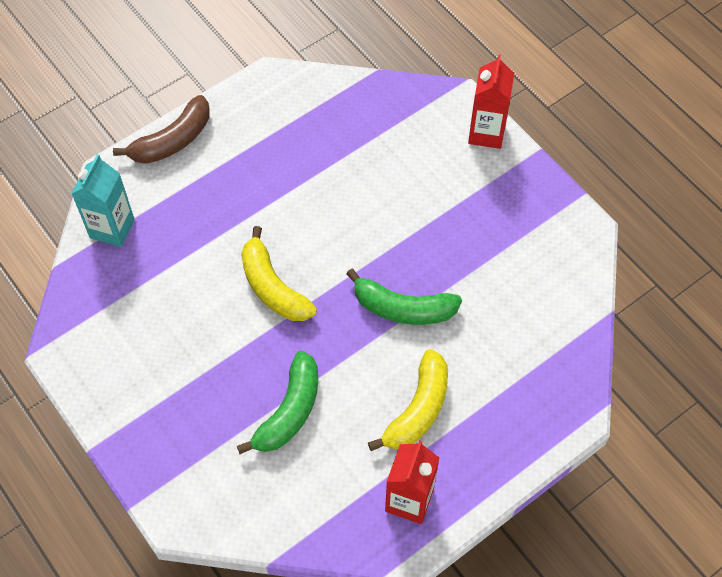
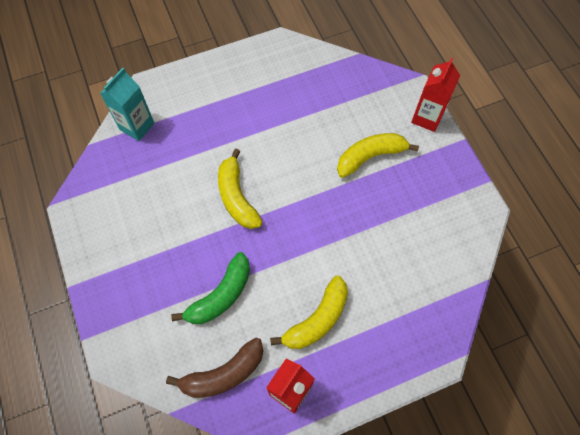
camera: 15 degrees right, 5 degrees up
(172, 141) = (198, 73): brown banana -> brown banana (223, 374)
(403, 308) = (327, 236): green banana -> none
(428, 198) = (370, 157): none -> yellow banana

